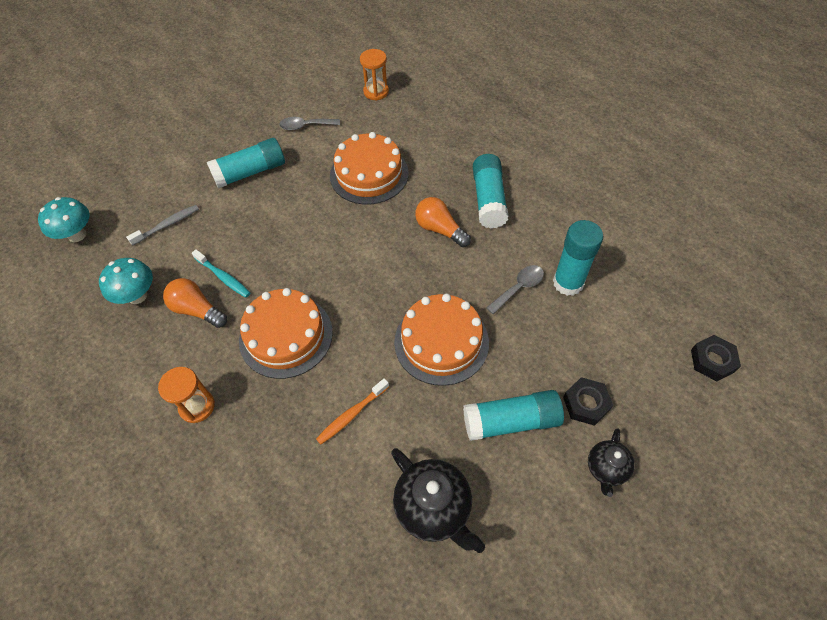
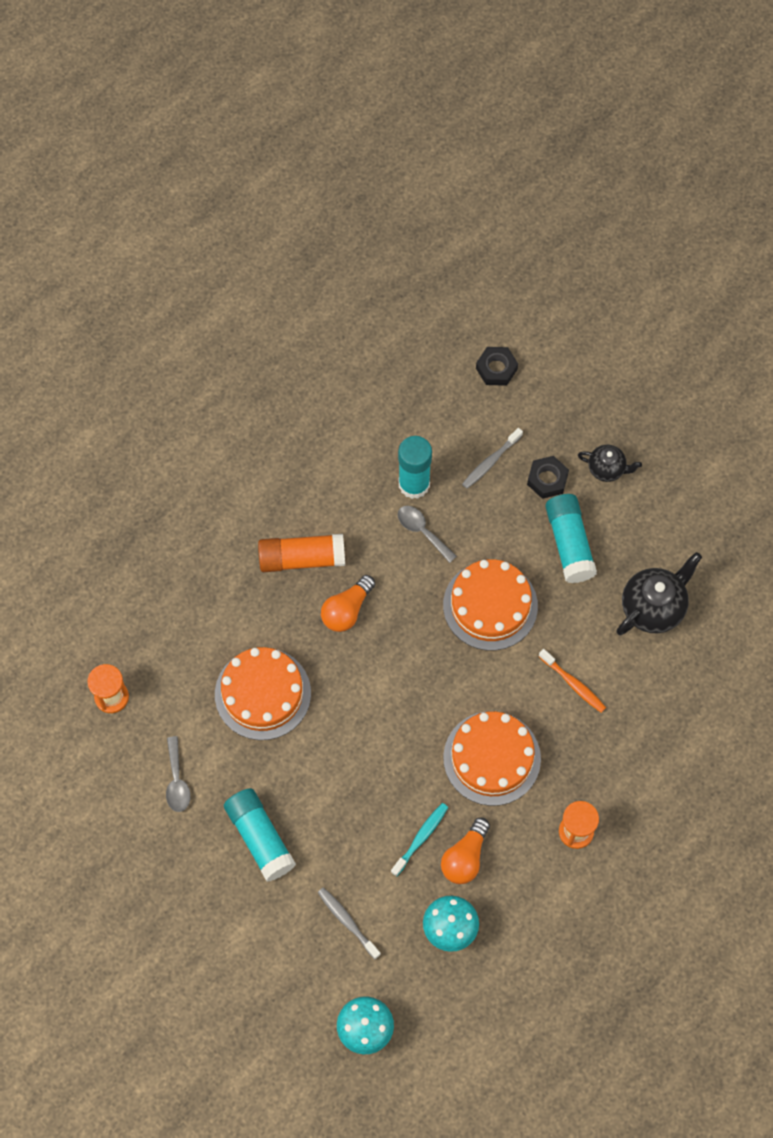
camera: 95 degrees left, 10 degrees up
(488, 199) = (302, 558): turquoise glue stick -> orange glue stick
(600, 350) = (490, 462): none -> grey toothbrush

